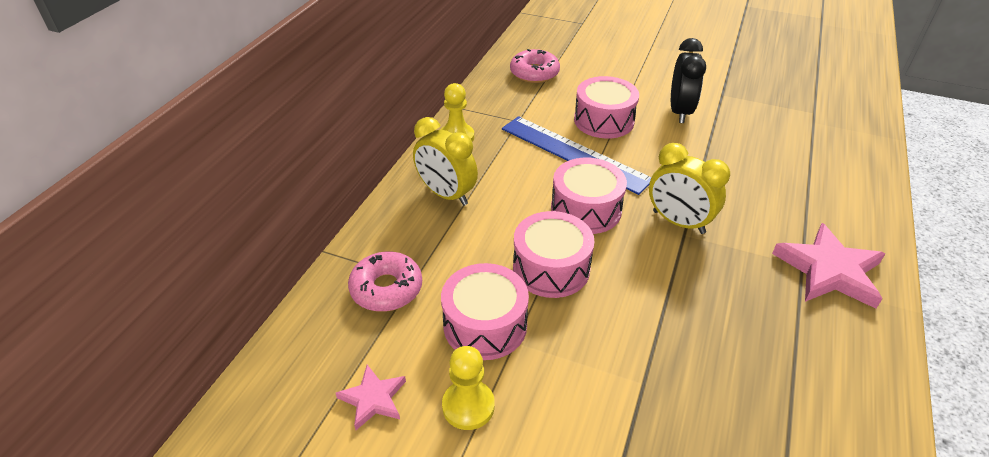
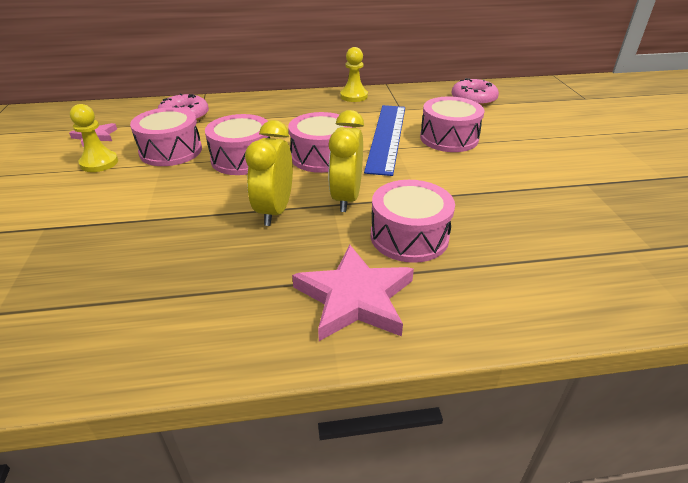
camera: 60 degrees right, 5 degrees down
(446, 195) = (287, 109): yellow clock -> yellow clock (274, 211)
(680, 112) = (517, 168): black clock -> none
(757, 210) = (409, 237): none -> pink drum

